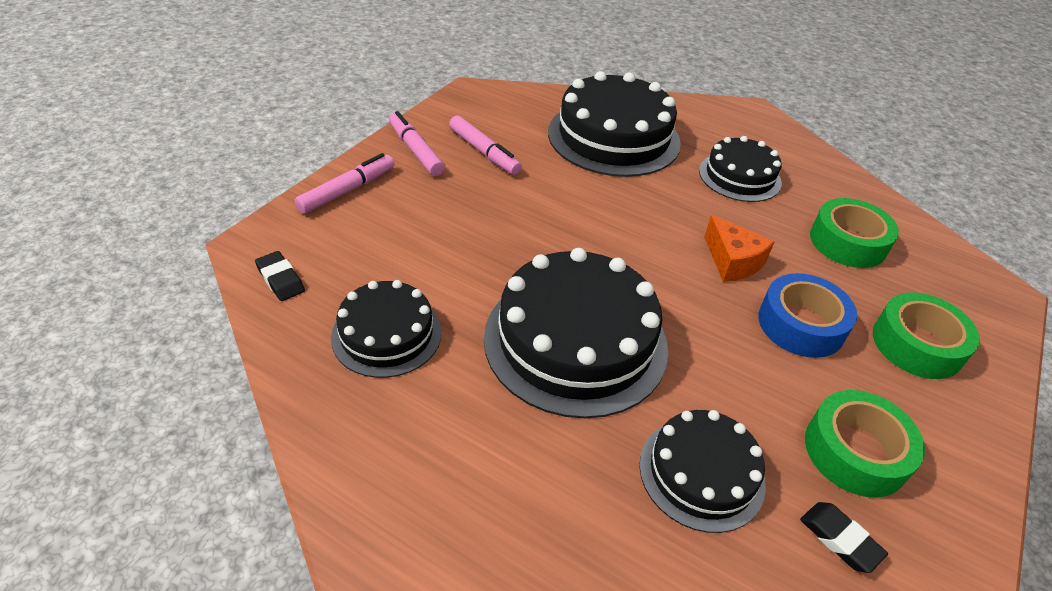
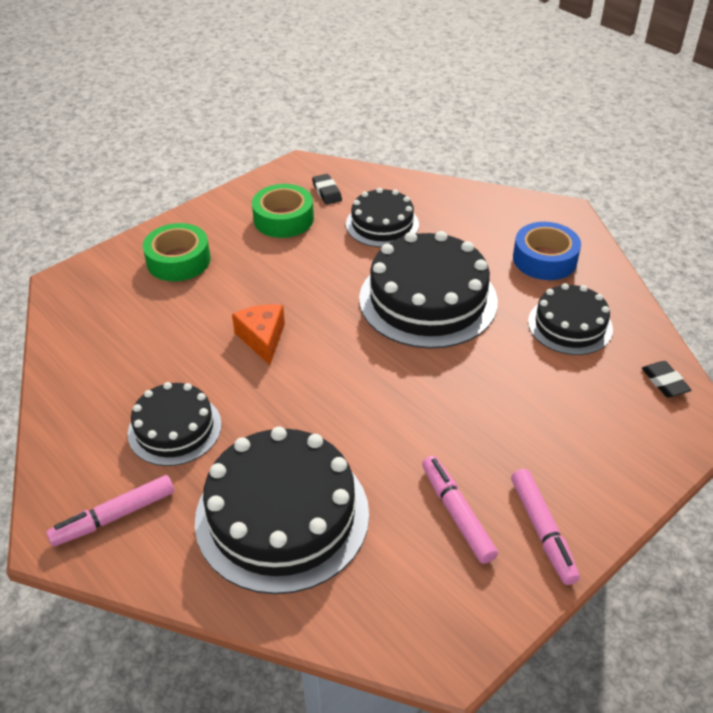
camera: 160 degrees left, 0 degrees up
(347, 190) = (620, 476): pink marker -> pink marker (114, 516)
(801, 324) = (250, 285): blue tape -> blue tape (544, 259)
(847, 242) = (141, 339): green tape -> none

